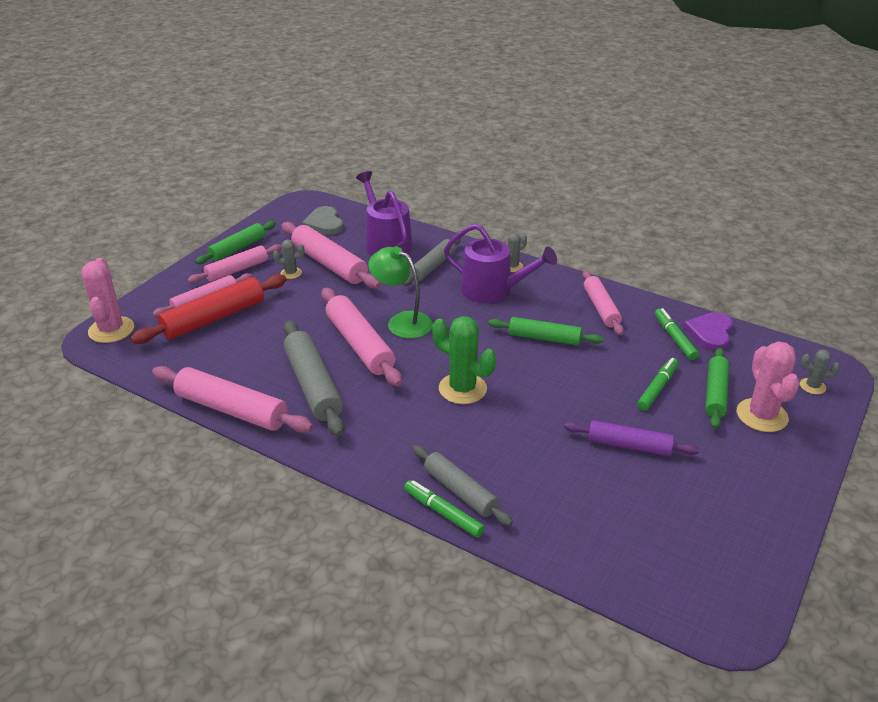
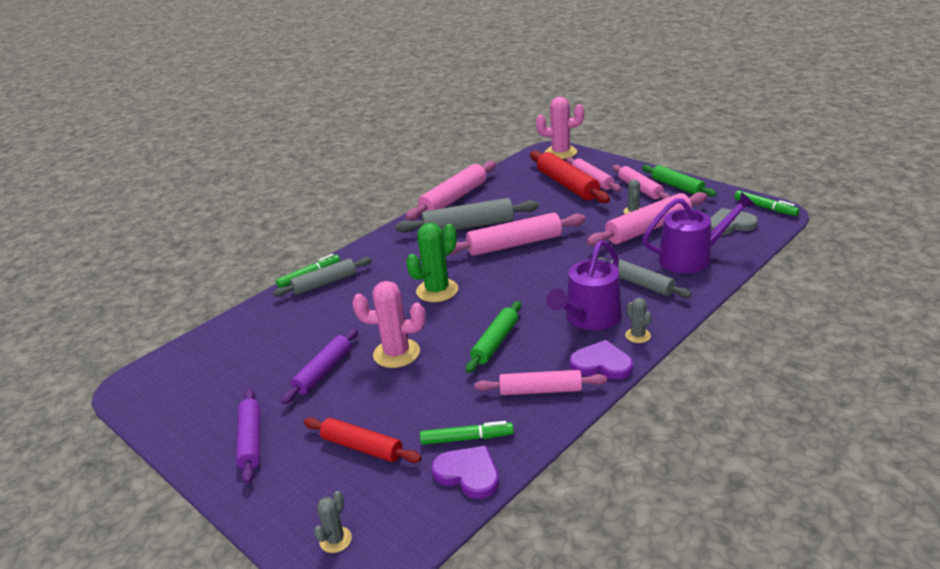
camera: 105 degrees right, 5 degrees down
(402, 321) = (544, 264): green lamp -> none
(556, 282) = (601, 364): none -> purple heart
(657, 388) = (389, 405): green marker -> green marker (765, 208)
(715, 393) = (362, 447): green rolling pin -> red rolling pin
(748, 470) = (251, 441): none -> purple rolling pin
(762, 415) = (313, 475): pink cactus -> pink cactus (396, 353)

